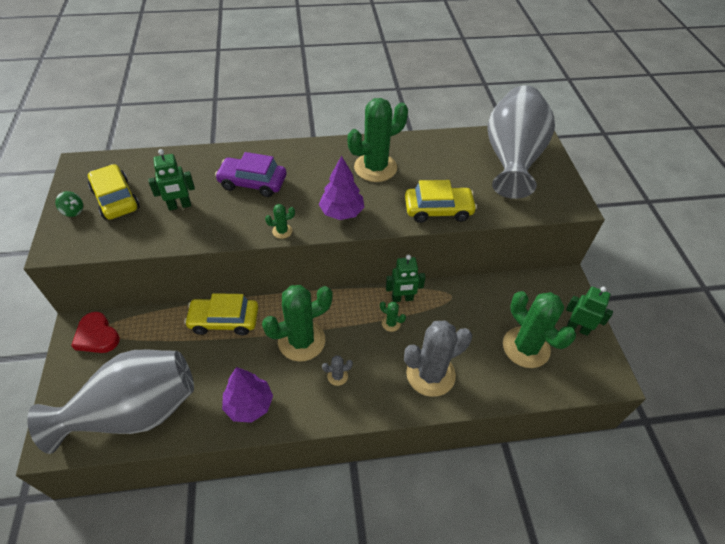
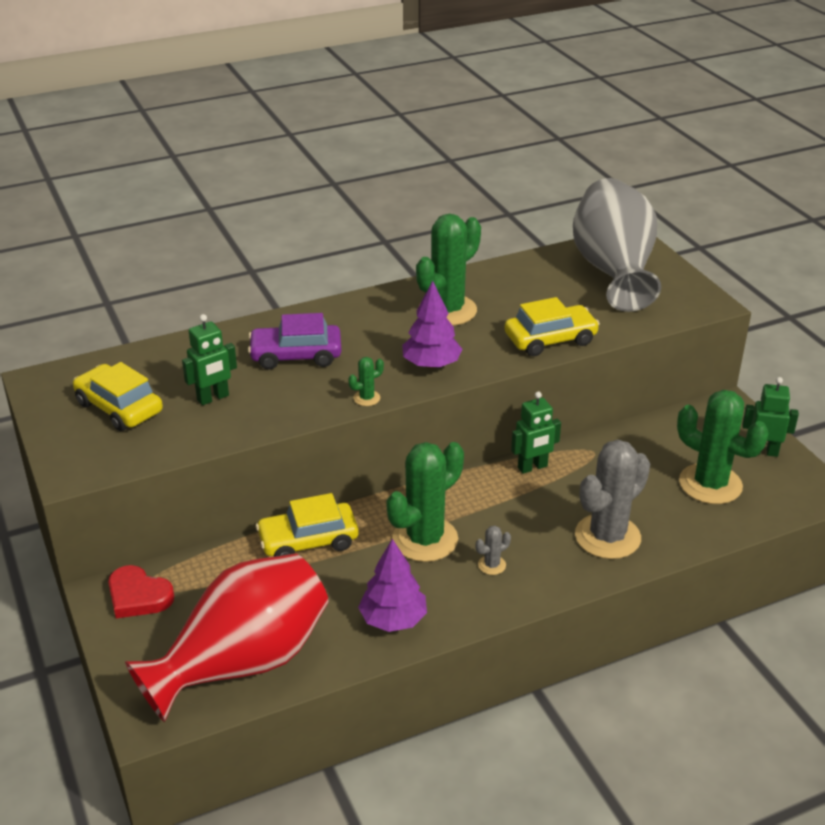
camera: 15 degrees left, 15 degrees down
(73, 211) = (68, 431): green spinning top -> none
(134, 412) = (242, 663): grey vase -> red vase
(391, 323) = (531, 496): green cactus -> none

